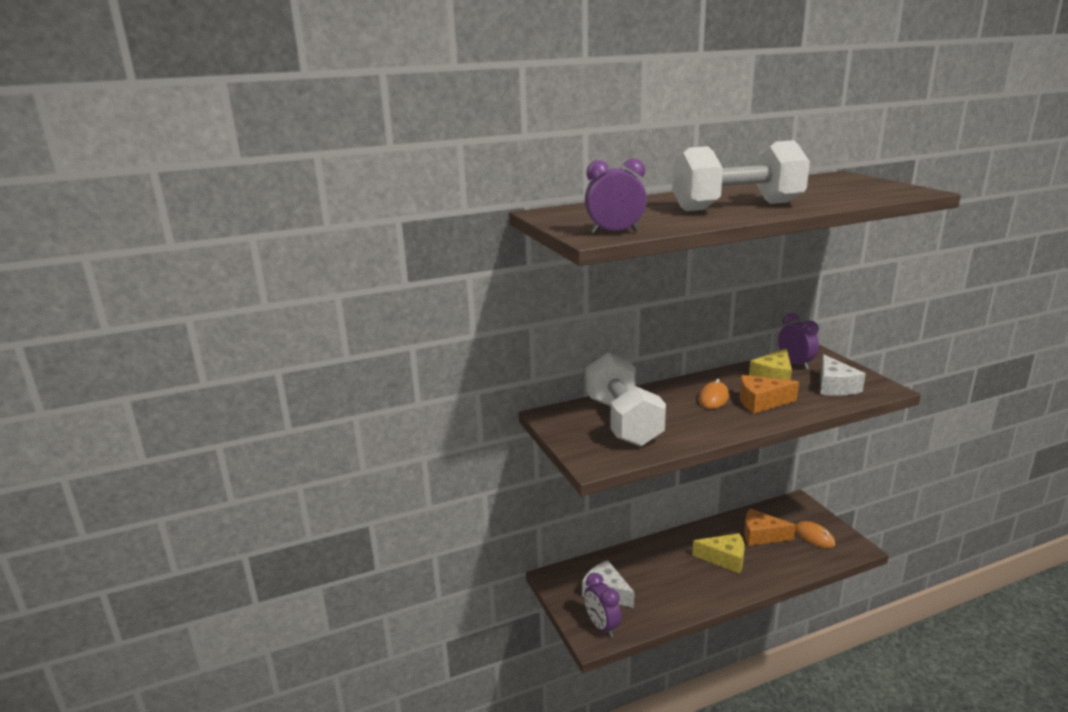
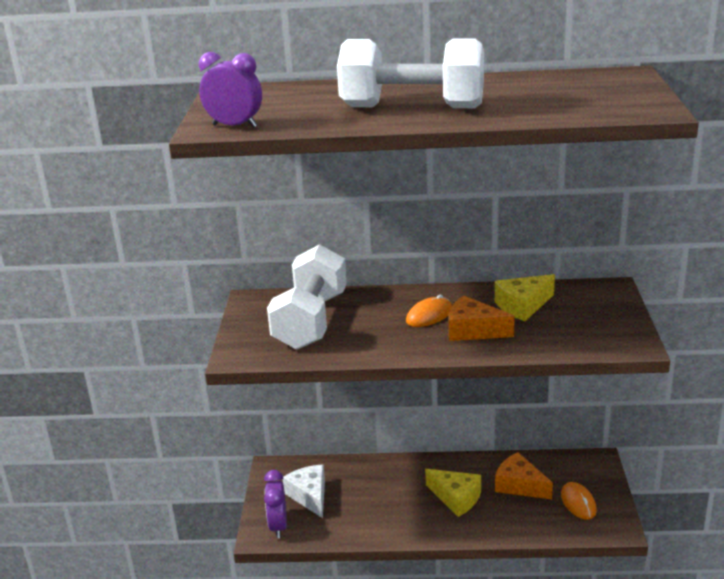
camera: 25 degrees right, 5 degrees up
(795, 364) = (569, 295): purple clock -> none
(835, 386) = (578, 330): white cheese -> none

